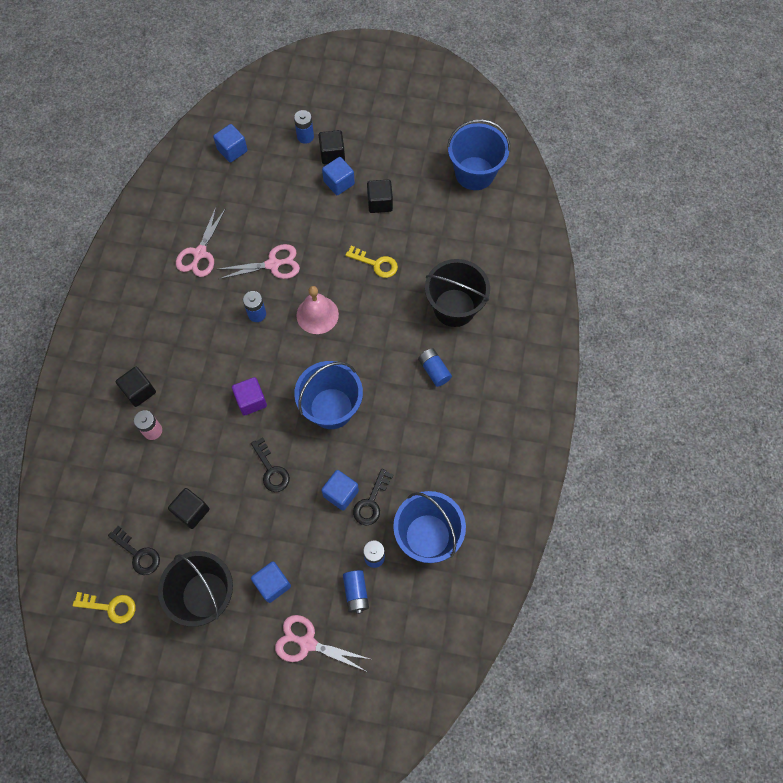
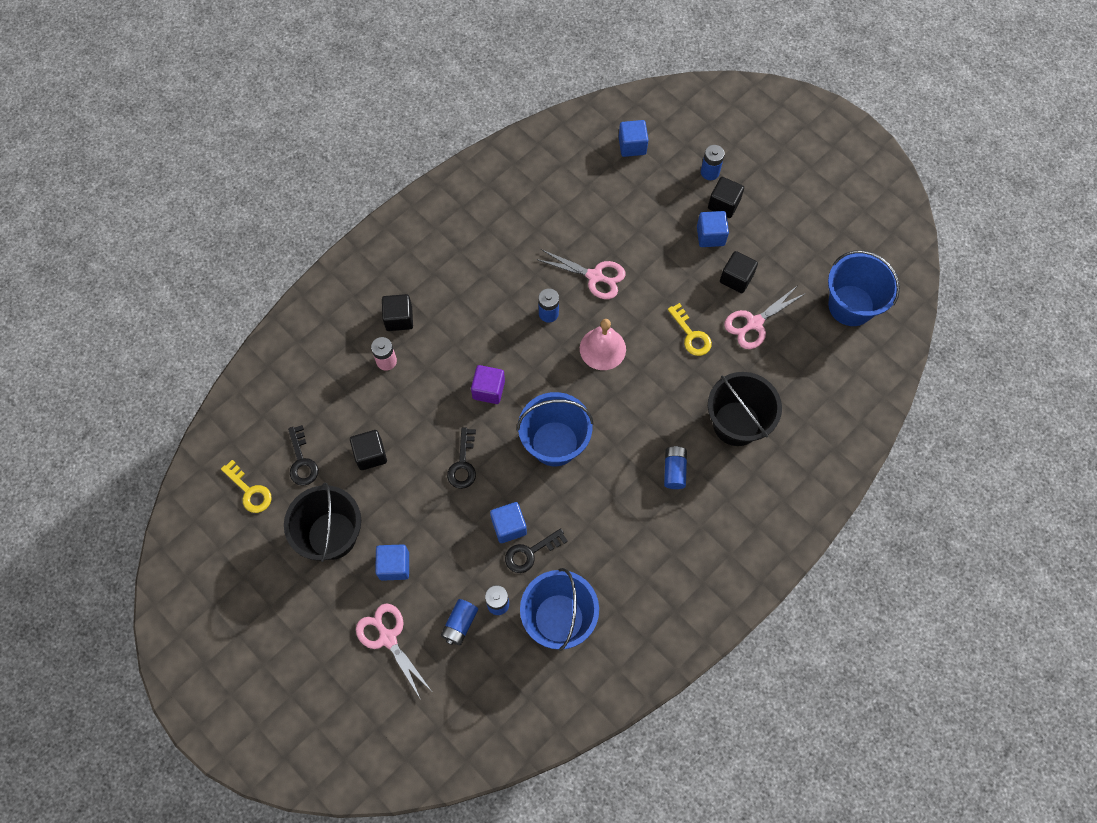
camera: 35 degrees right, 0 degrees up
(199, 253) = (536, 226): pink scissors -> pink scissors (754, 323)

